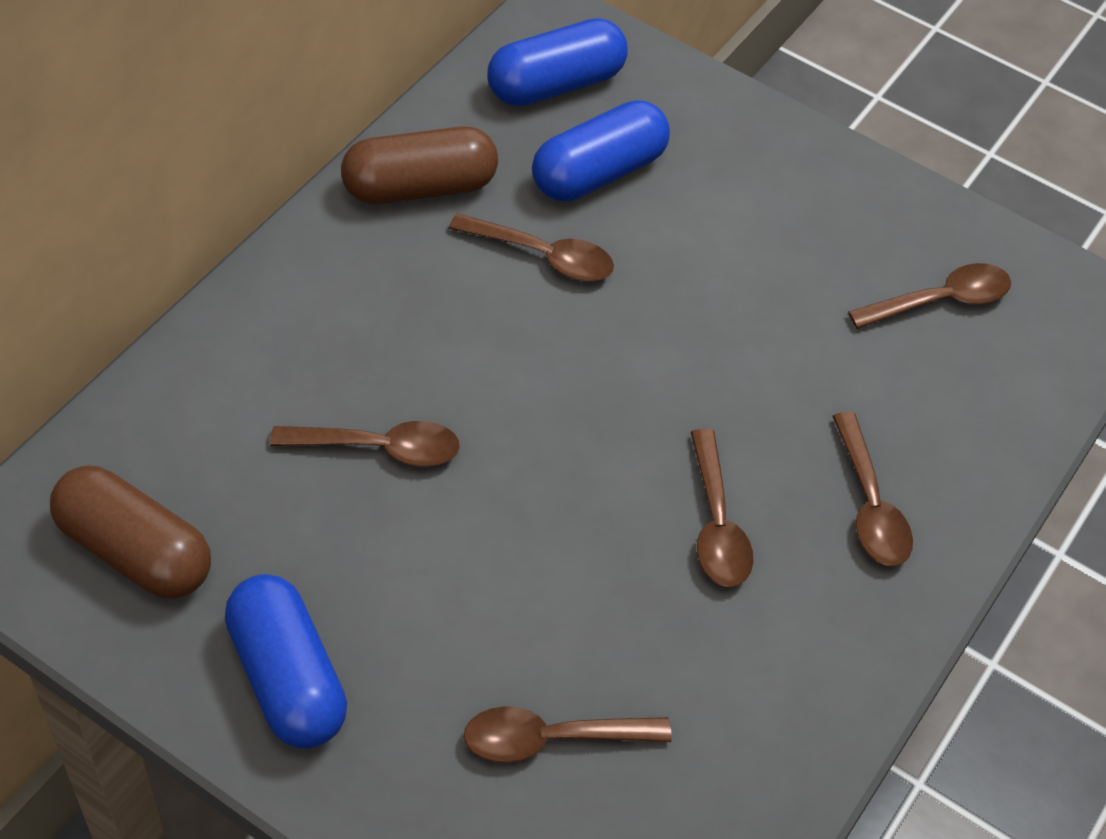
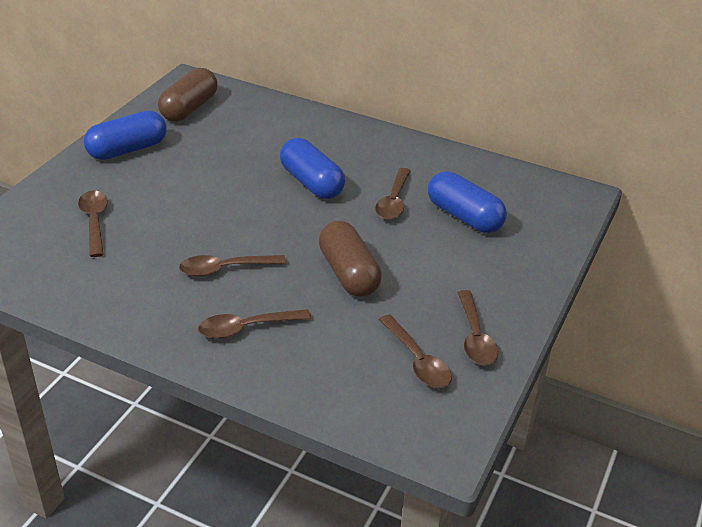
camera: 85 degrees right, 15 degrees down
(379, 448) = (254, 162): brown spoon -> brown spoon (475, 337)
(419, 187) = (425, 160): brown capsule -> brown capsule (348, 273)
(556, 84) = (526, 198): blue capsule -> blue capsule (311, 183)

